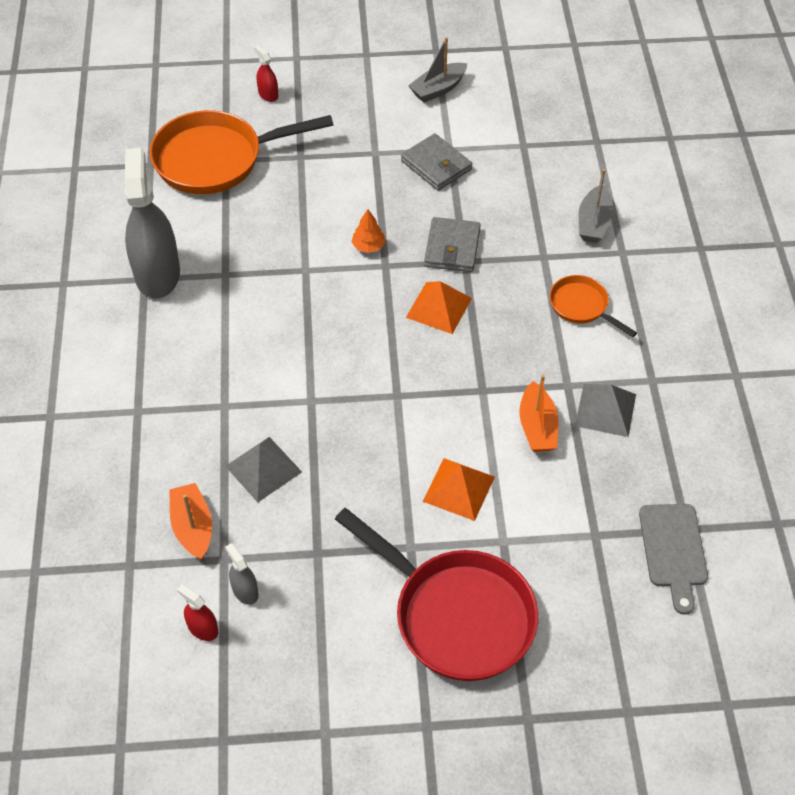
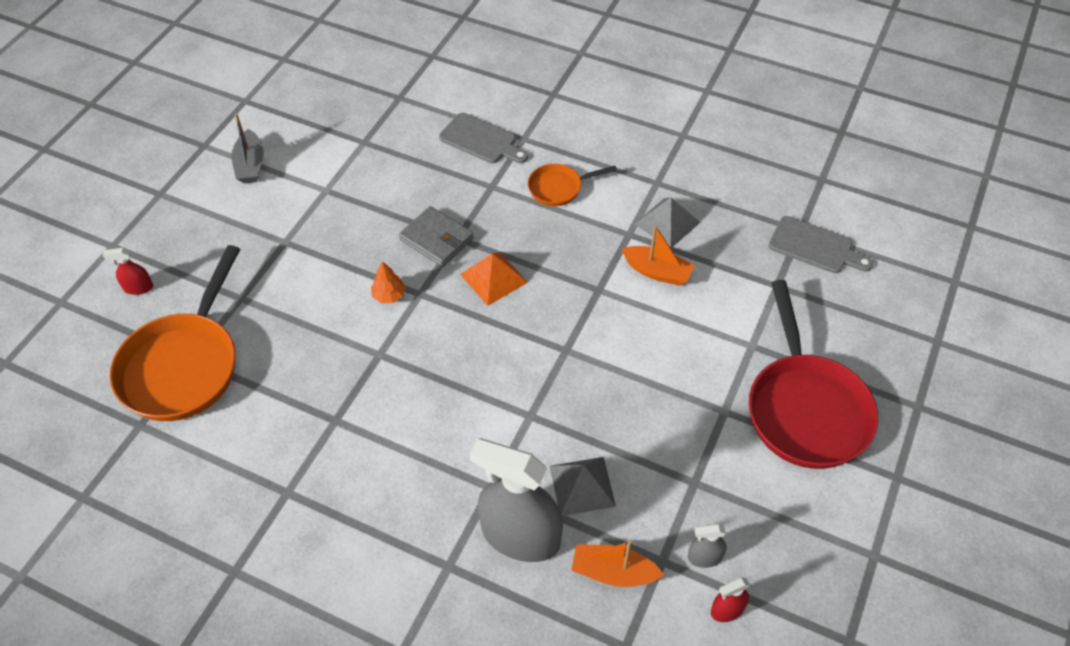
camera: 60 degrees left, 0 degrees up
(157, 274) = (290, 478): grey spray bottle -> grey spray bottle (520, 536)
(436, 165) = (337, 207): grey wallet -> none
(457, 615) = (806, 409): red pan -> red pan turned 105 degrees clockwise
(458, 488) = (686, 351): orange pyramid -> none
(593, 223) = (481, 140): grey boat -> grey cutting board

